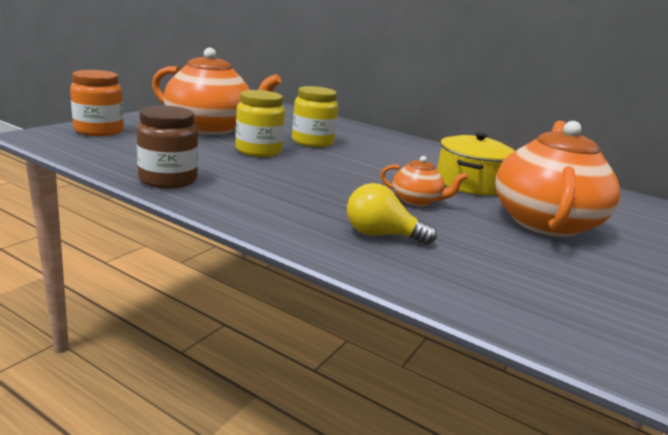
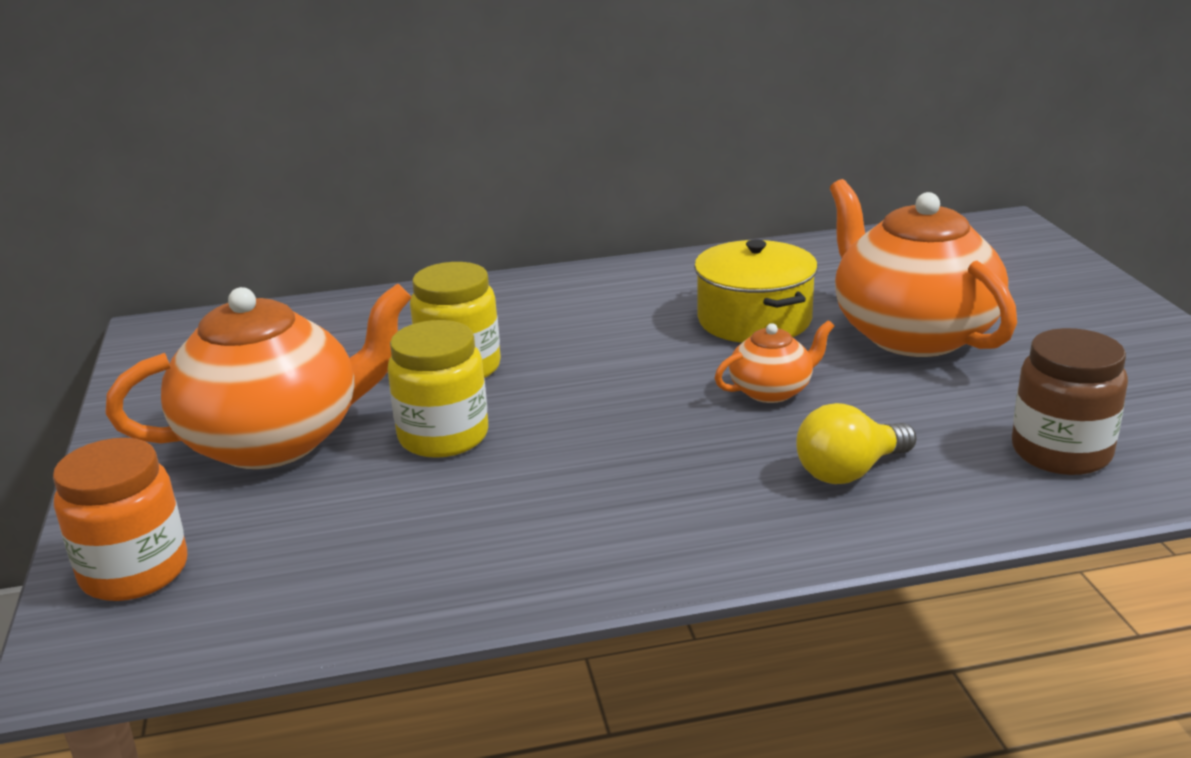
camera: 40 degrees left, 5 degrees up
(168, 180) = (481, 577): brown jar -> brown jar (1061, 452)

